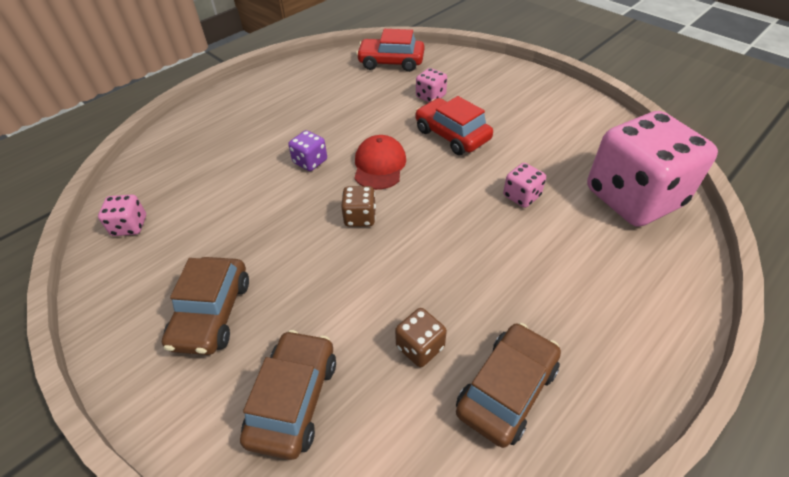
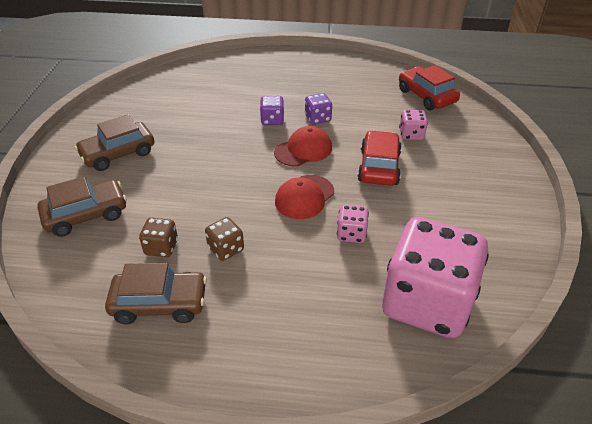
camera: 50 degrees right, 5 degrees down
(130, 226) = (151, 90): pink dice -> none
(345, 133) = (318, 118): none -> purple dice
(360, 217) = (244, 167): brown dice -> brown dice (226, 249)
(446, 199) = (304, 197): none -> red cap

